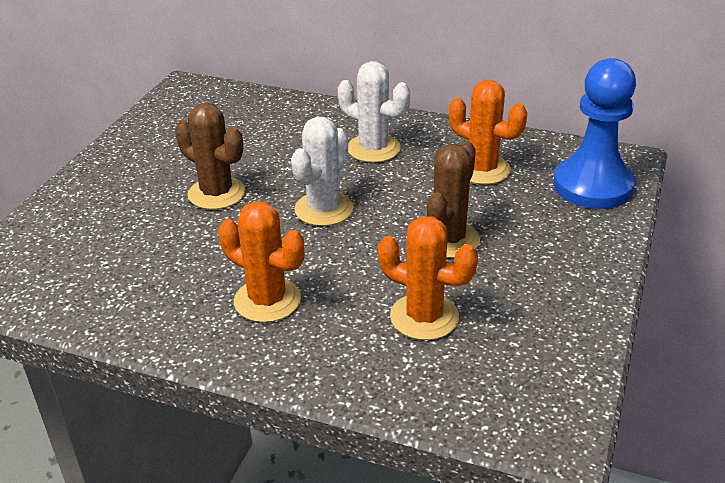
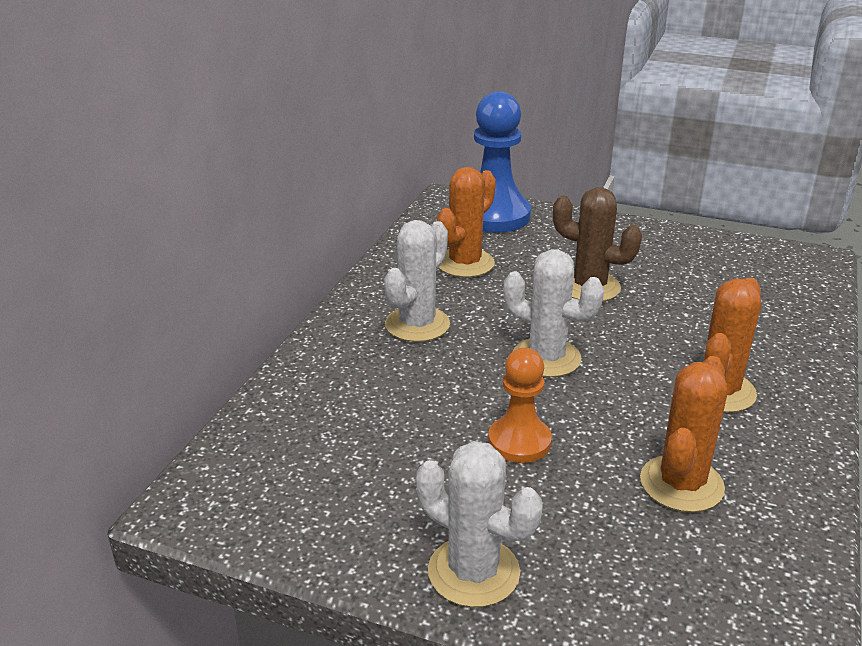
camera: 90 degrees left, 5 degrees down
(100, 175) = (473, 572): none -> white cactus
(216, 193) = (519, 442): brown cactus -> orange pawn
(424, 317) = (708, 303): orange cactus -> orange cactus (681, 484)

